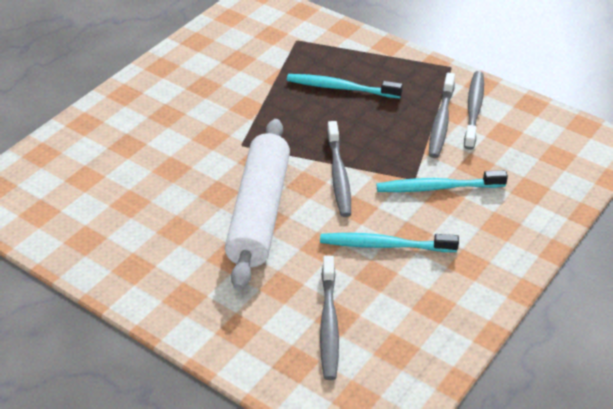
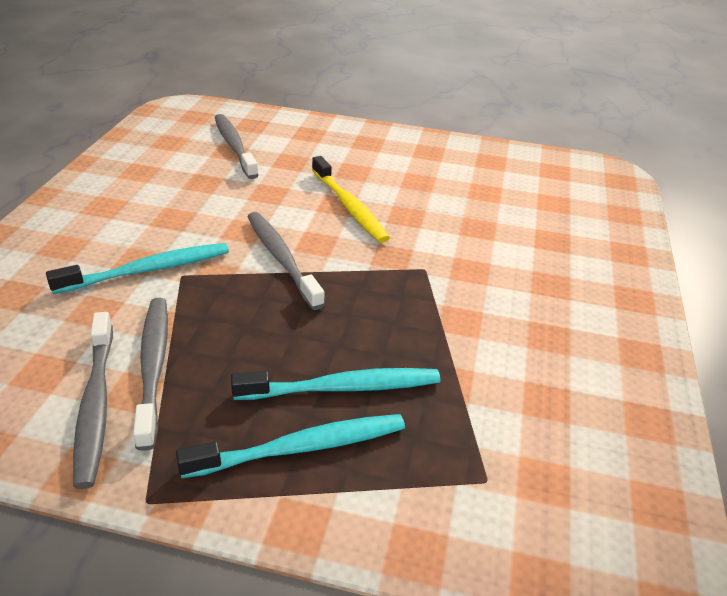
camera: 155 degrees right, 5 degrees down
(259, 212) = (349, 207): white rolling pin -> yellow toothbrush
(384, 245) = (201, 204): turquoise toothbrush -> turquoise toothbrush (301, 448)

